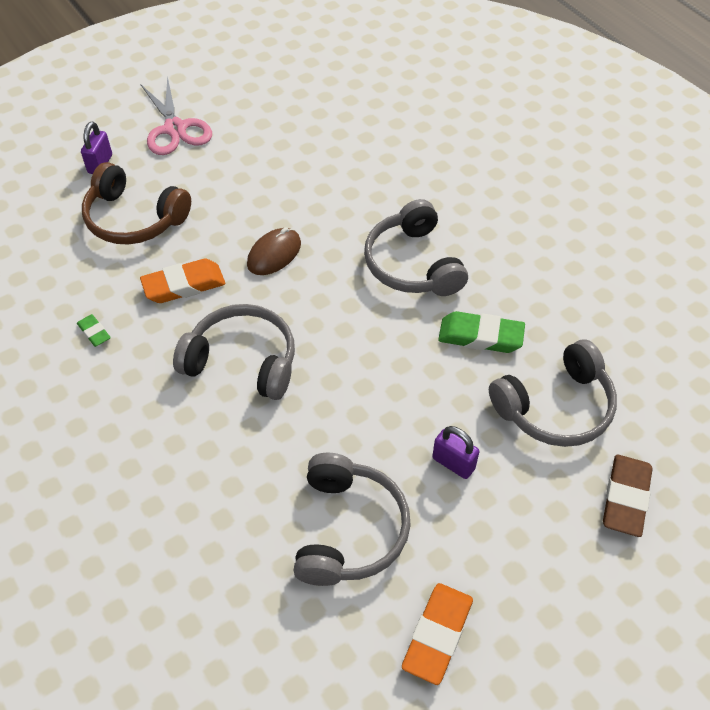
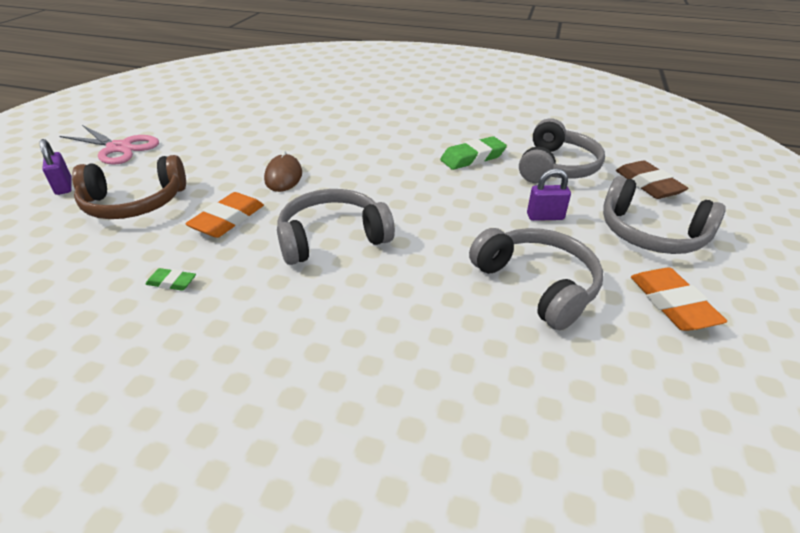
camera: 40 degrees left, 15 degrees down
(412, 264) = (387, 146): grey headphones -> grey headphones (650, 234)

